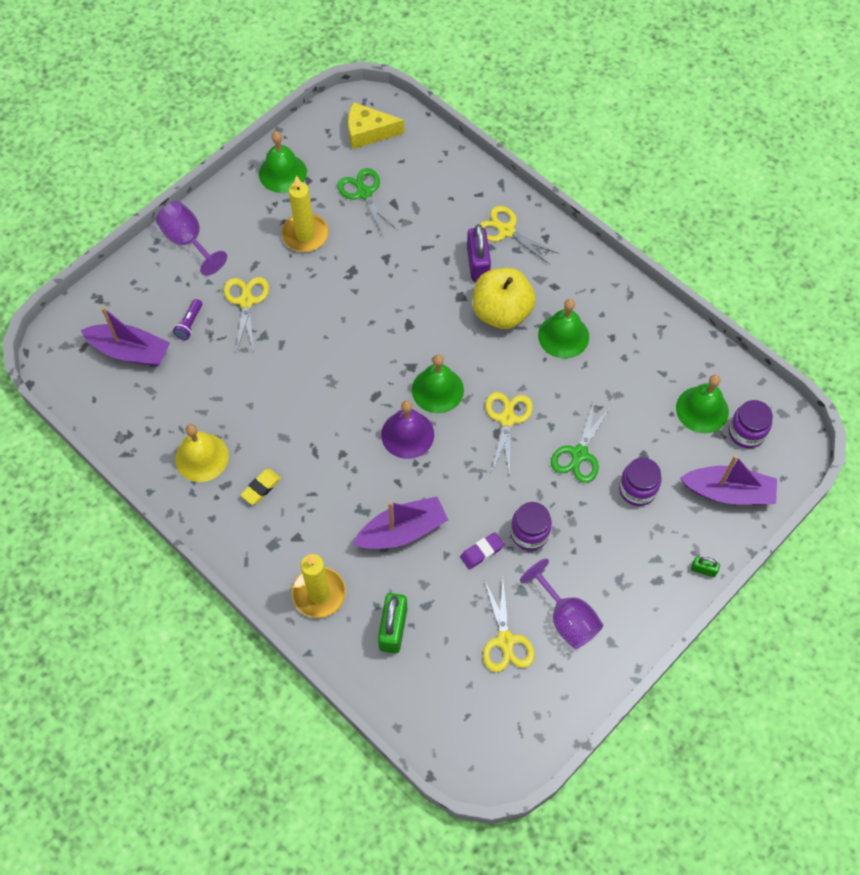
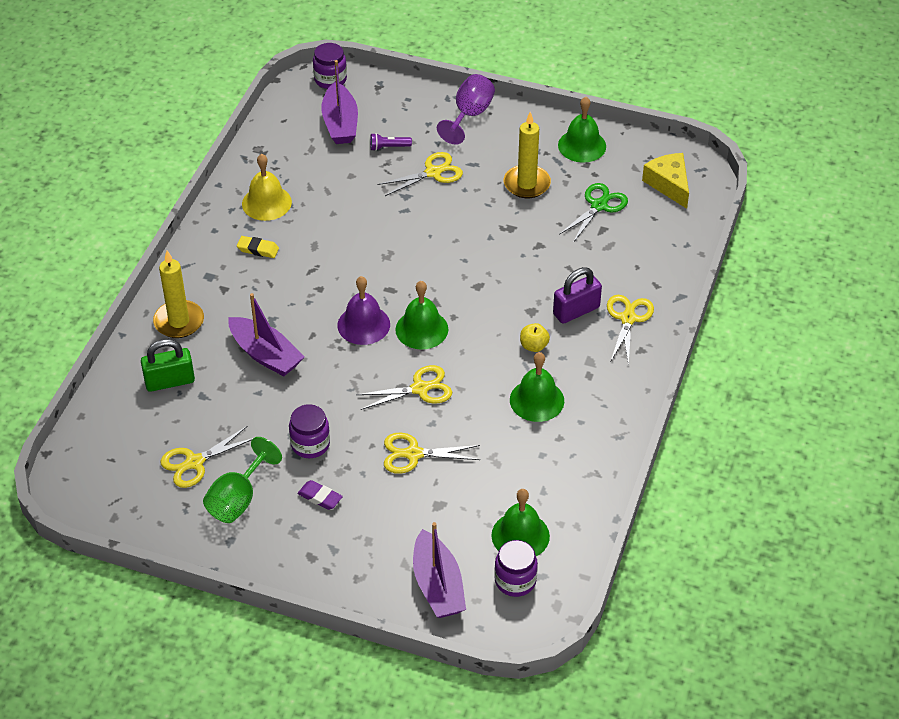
camera: 65 degrees right, 15 degrees down
(482, 552) = (273, 416): purple eraser -> purple eraser (320, 497)
(501, 312) = (534, 346): yellow apple -> yellow apple, size x0.45
(566, 618) = (238, 499): purple goblet -> green goblet
(579, 454) = (414, 454): green scissors -> yellow scissors
(637, 489) = (400, 511): purple jar -> purple jar (330, 79)
(703, 570) = (341, 590): green padlock -> none

